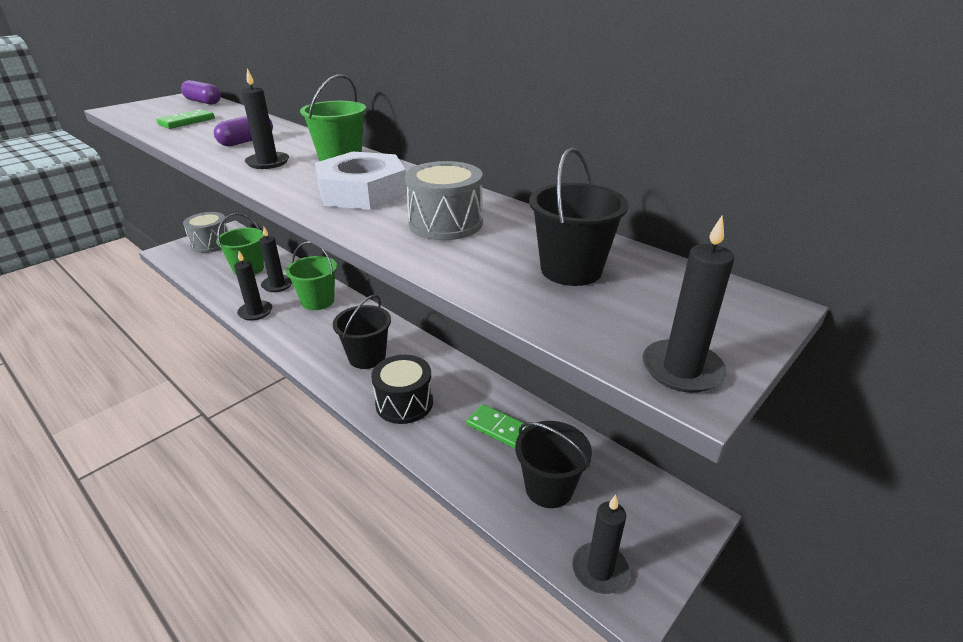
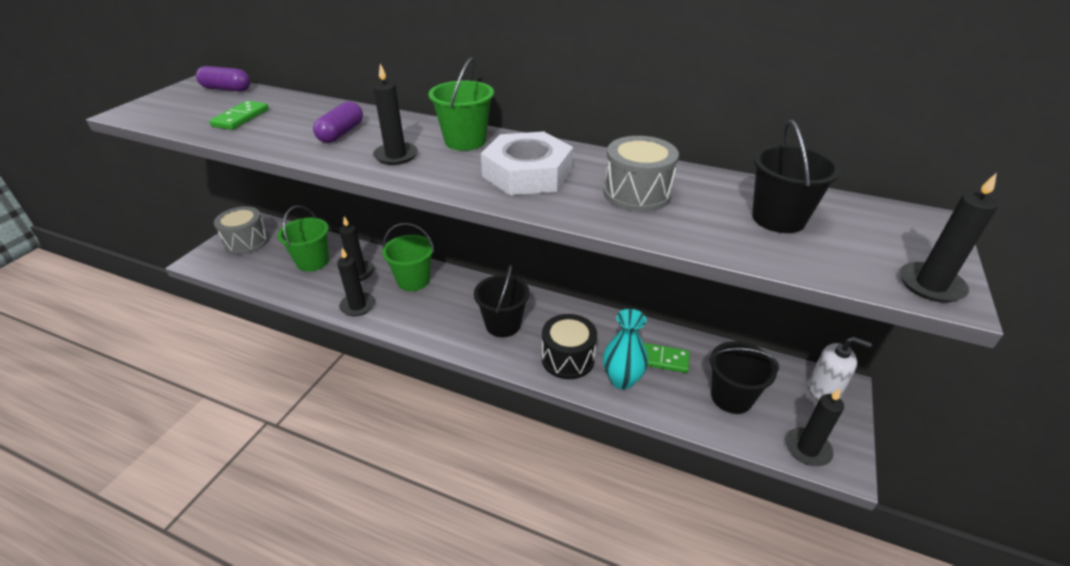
camera: 20 degrees left, 5 degrees up
(443, 437) = (622, 380): none -> turquoise vase
(668, 511) = (824, 389): none -> white soap dispenser

